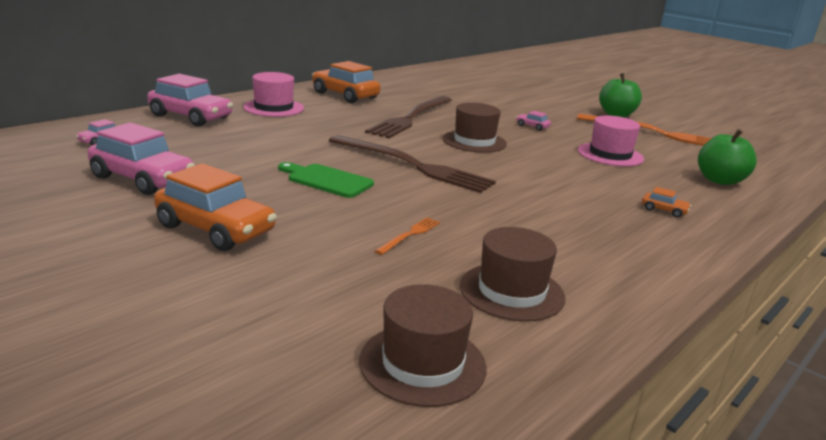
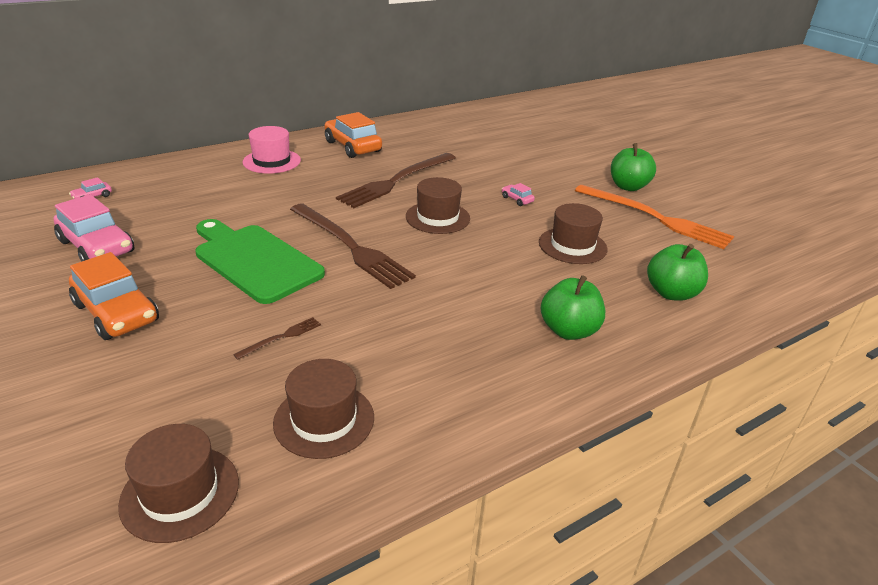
camera: 15 degrees right, 10 degrees up
(191, 117) = (188, 170): pink car -> none
(327, 180) = (255, 260): green cutting board -> green cutting board, size x1.73
(410, 235) = (281, 337): orange fork -> brown fork
(610, 154) = (572, 245): pink hat -> brown hat
(664, 210) = (568, 330): orange car -> green apple

